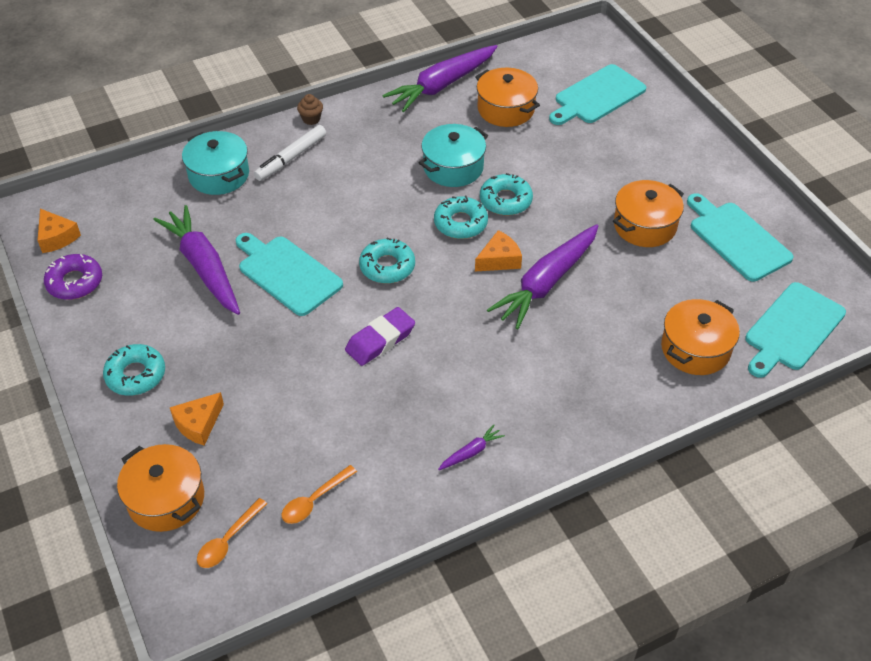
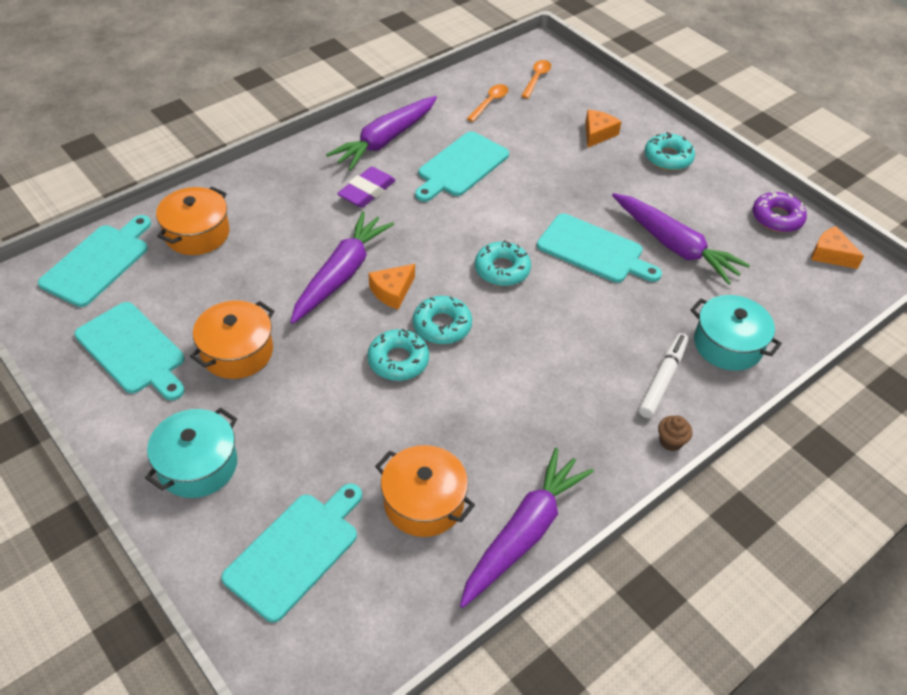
camera: 165 degrees right, 0 degrees up
(166, 499) = (591, 93): orange pot -> none
(380, 340) = (483, 205): purple eraser -> purple eraser (367, 191)
(388, 397) = (461, 166): none -> turquoise cutting board
(453, 167) = (469, 396): turquoise pot -> turquoise pot (198, 465)
(471, 452) = (385, 140): purple carrot -> purple carrot, size x2.38

